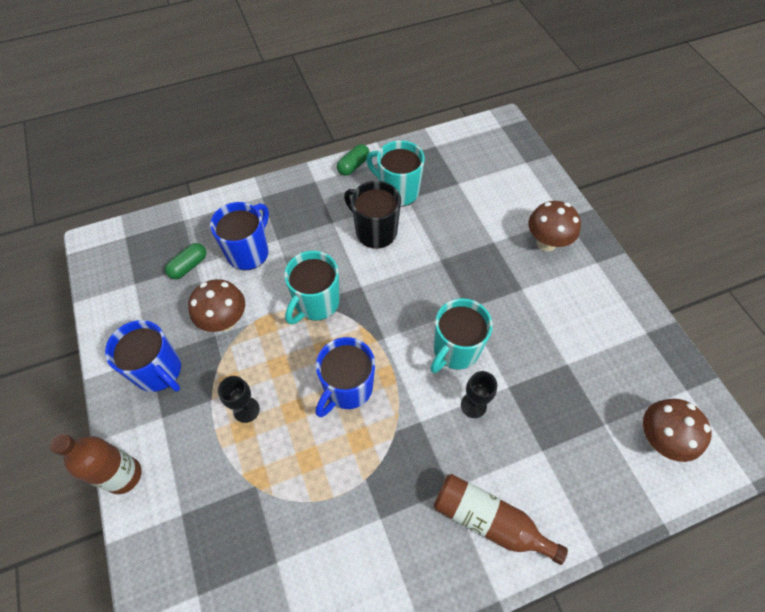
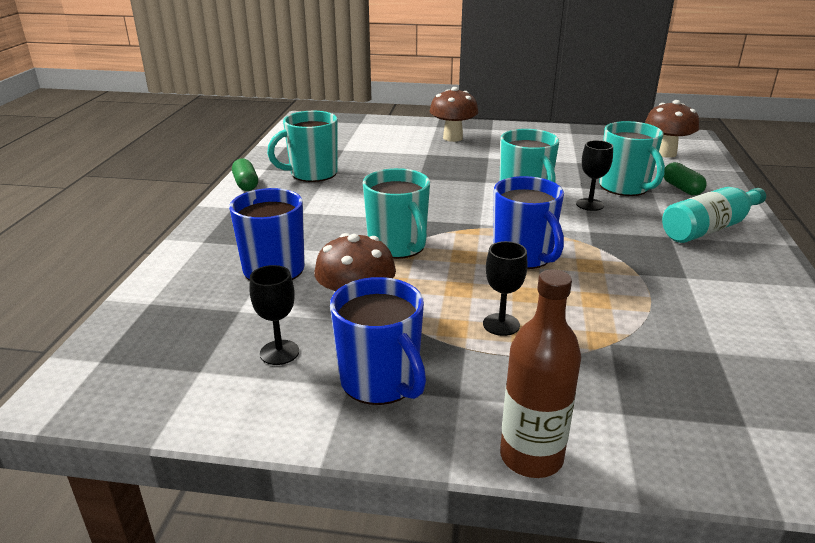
camera: 60 degrees left, 30 degrees down
(159, 371) = (381, 382): blue mug -> blue mug turned 75 degrees clockwise
(165, 308) = (279, 352): none -> black goblet
(188, 266) = (234, 316): green capsule -> green capsule (681, 188)
(375, 231) = (345, 195): black mug -> none
(489, 521) = (709, 228): brown bottle -> turquoise bottle
(534, 424) = (625, 187): none -> turquoise mug

